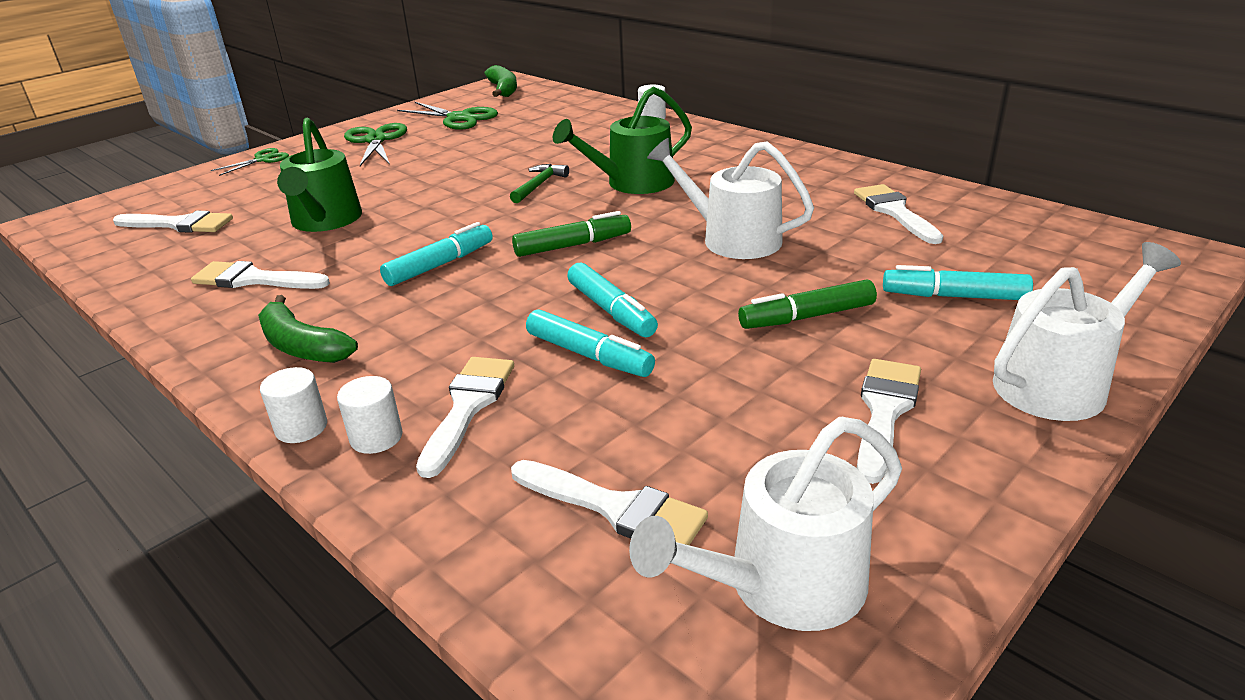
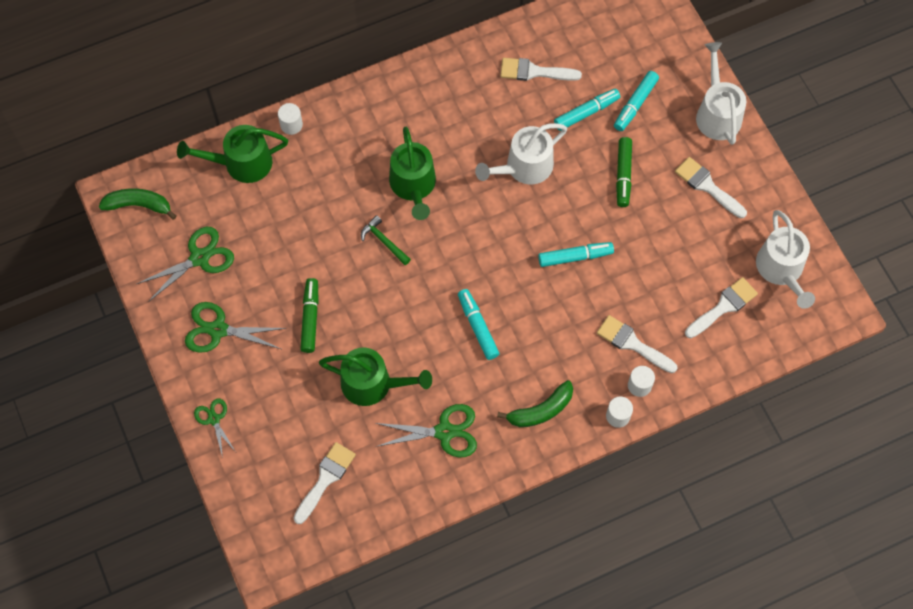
camera: 70 degrees left, 35 degrees up
(254, 279) = (444, 432): white brush -> green scissors
(572, 245) = (489, 250): green marker -> green marker (310, 318)
(584, 111) = (241, 163): none -> green watering can
(589, 355) = (612, 281): turquoise marker -> turquoise marker (586, 113)

